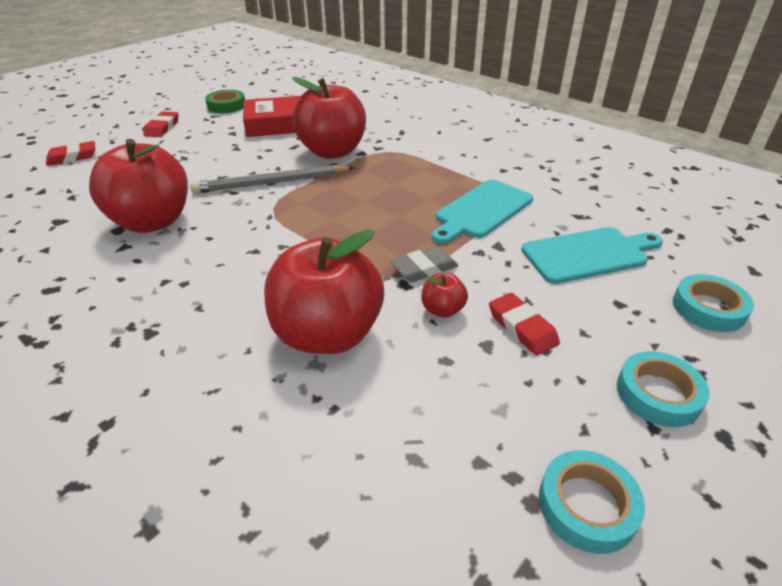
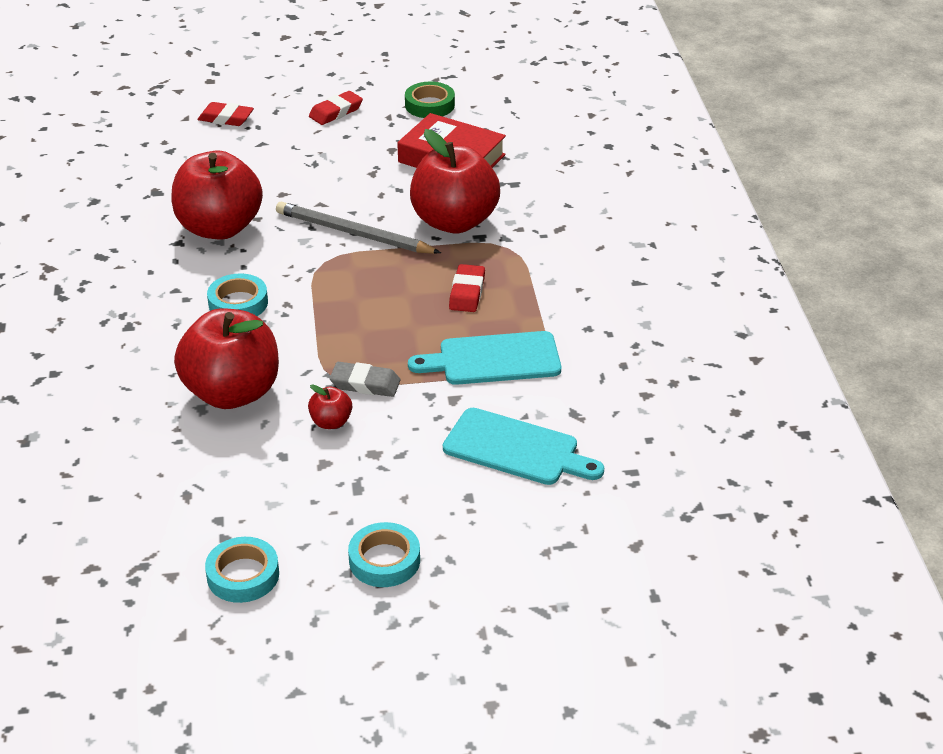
camera: 40 degrees right, 0 degrees up
(522, 328) = (366, 468): red eraser -> red eraser (467, 292)
(708, 308) = (532, 542): turquoise tape -> turquoise tape (238, 303)

